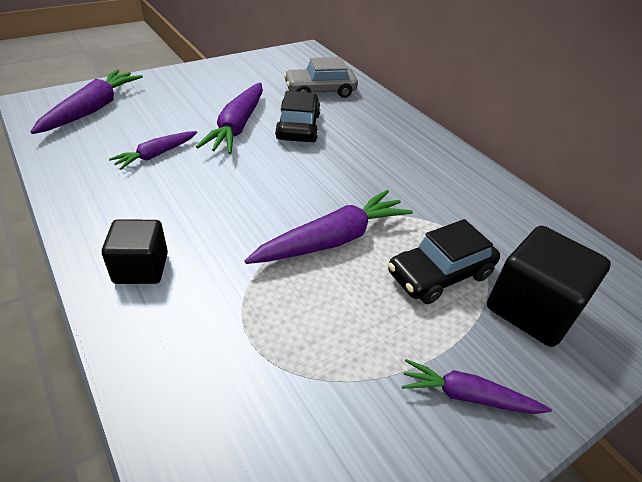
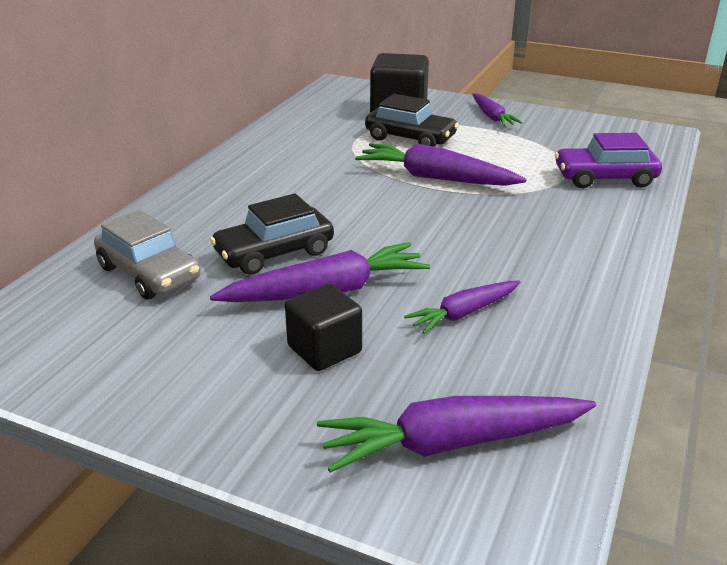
camera: 120 degrees left, 10 degrees down
(141, 268) = (593, 234): black cube -> black cube (324, 349)
(156, 155) = (463, 313): purple carrot -> purple carrot turned 135 degrees clockwise
(208, 368) = (604, 178): none -> purple car

